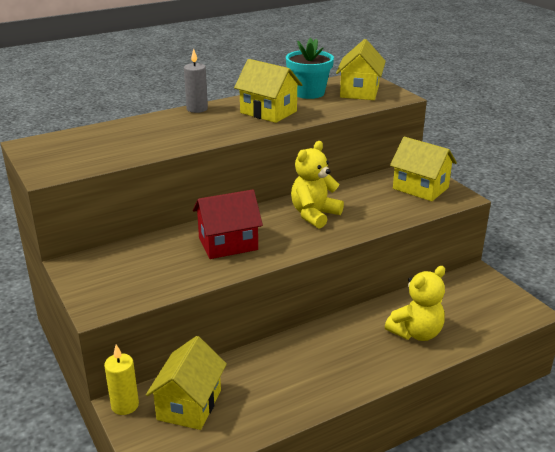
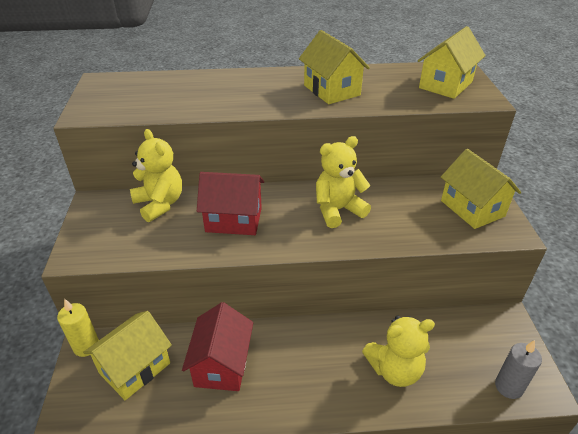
camera: 25 degrees right, 10 degrees up
(145, 250) = (160, 204): none -> yellow teddy bear
(197, 109) = (268, 73): grey candle -> grey candle (508, 387)
(270, 376) = (222, 364): none -> red house
(308, 93) = (390, 76): turquoise flower pot -> none

